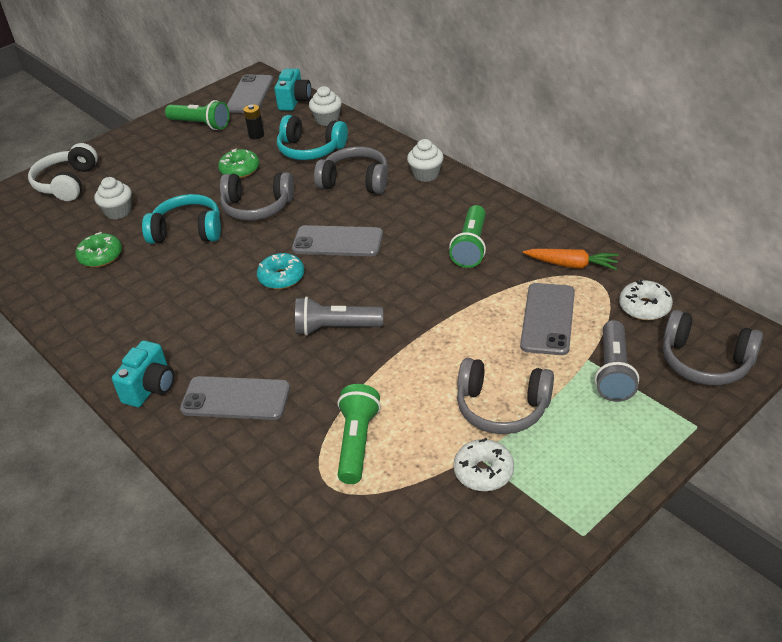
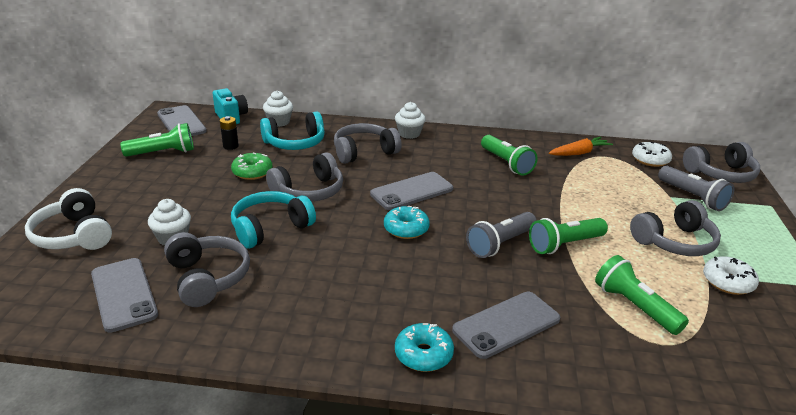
camera: 45 degrees left, 10 degrees down
(101, 256) = (208, 278): green donut -> grey headphones
(150, 388) = (423, 354): turquoise camera -> turquoise donut
(390, 356) = (564, 245): none -> green flashlight
(548, 319) = (615, 185): grey phone -> grey phone (124, 294)

